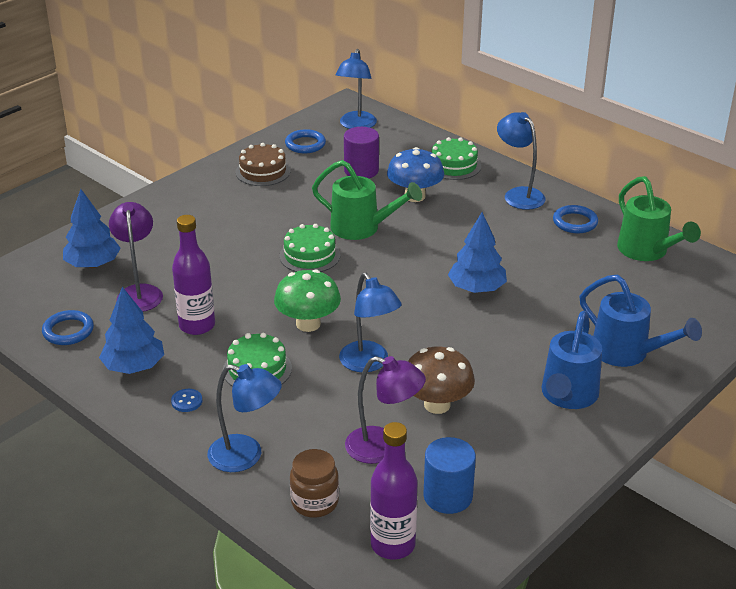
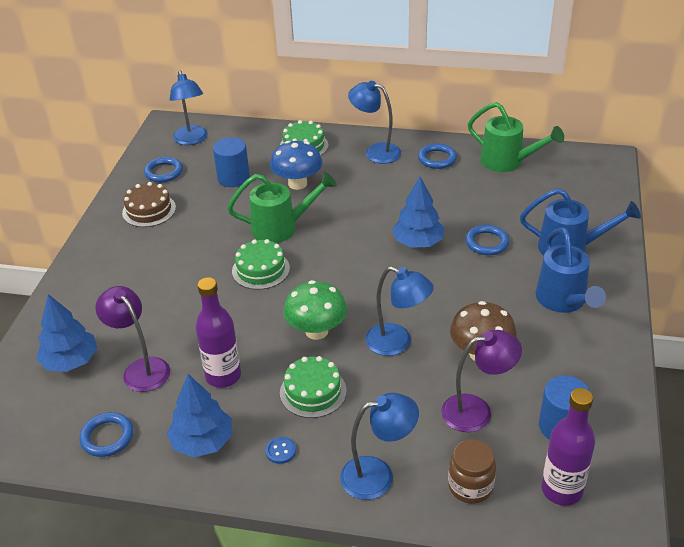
camera: 30 degrees left, 5 degrees up
(361, 171) = (233, 178): purple cylinder -> blue cylinder
(545, 315) = (487, 243): none -> blue ring

